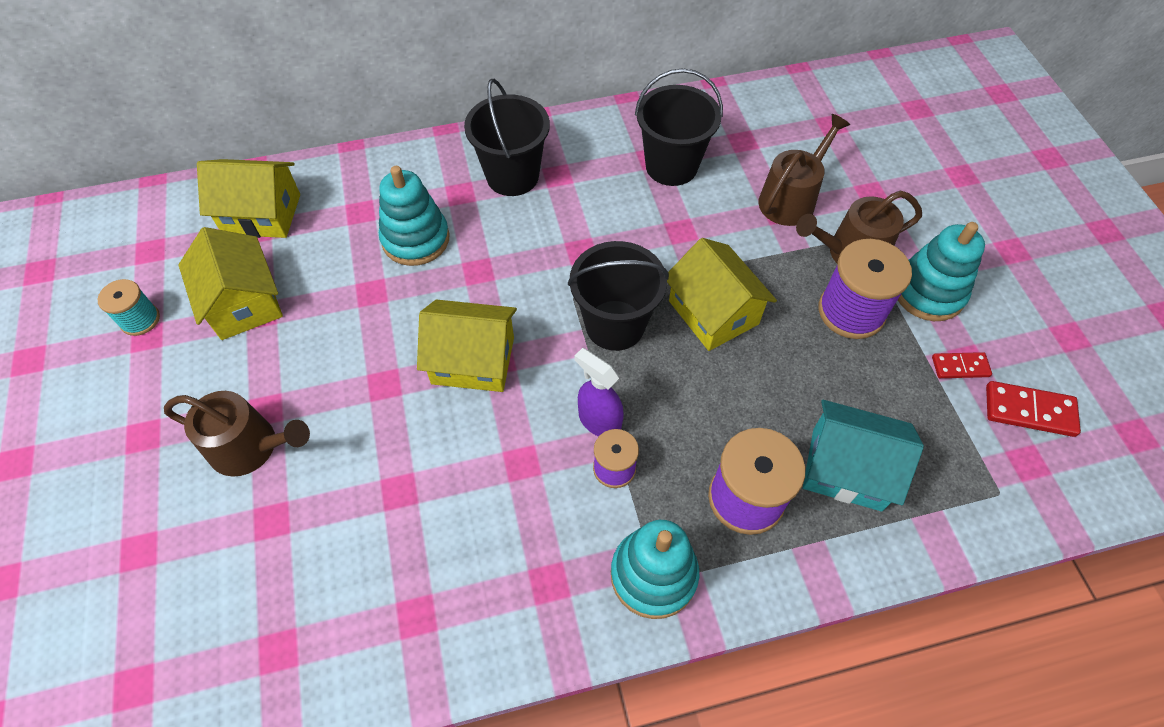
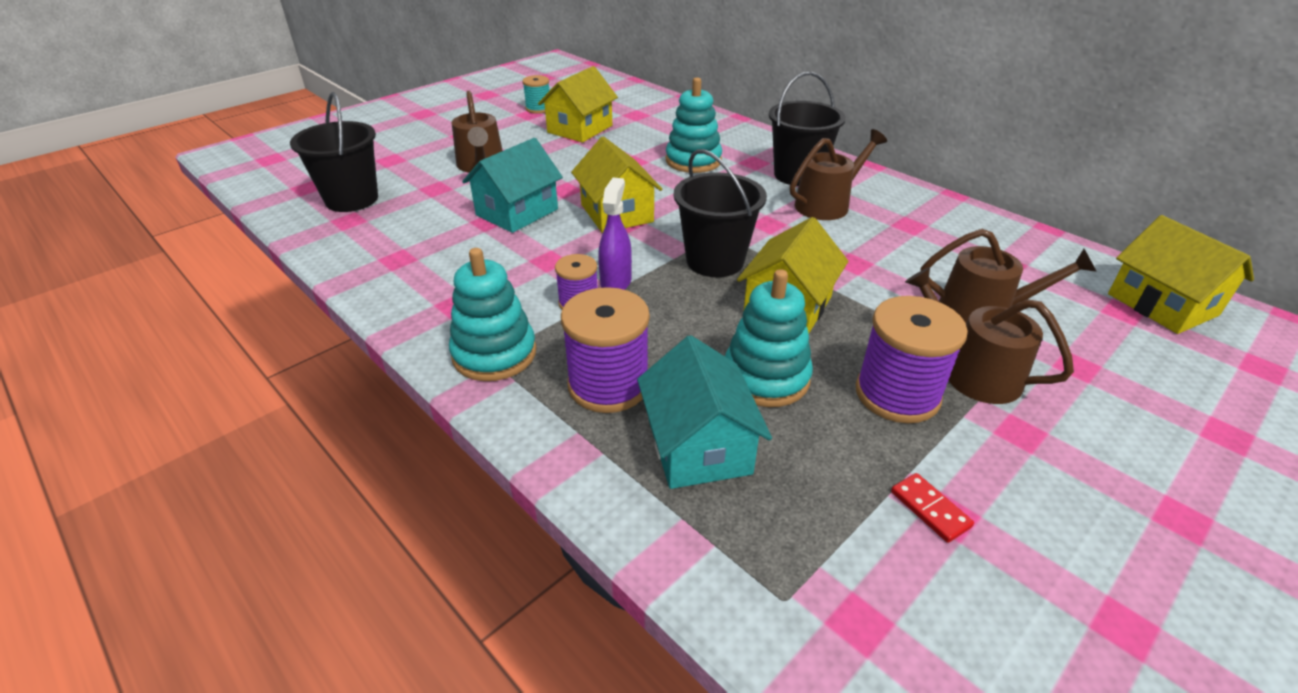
camera: 60 degrees right, 20 degrees down
(262, 214) = (650, 112): yellow house -> yellow house (1162, 304)
(400, 453) = (517, 212): none -> turquoise house
(580, 189) = (827, 204): none -> brown watering can
(671, 166) = (915, 237): black bucket -> black bucket (352, 199)
(928, 292) = (1002, 450): turquoise stacking toy -> turquoise stacking toy (765, 377)
(1029, 411) = (941, 603): red domino -> none

